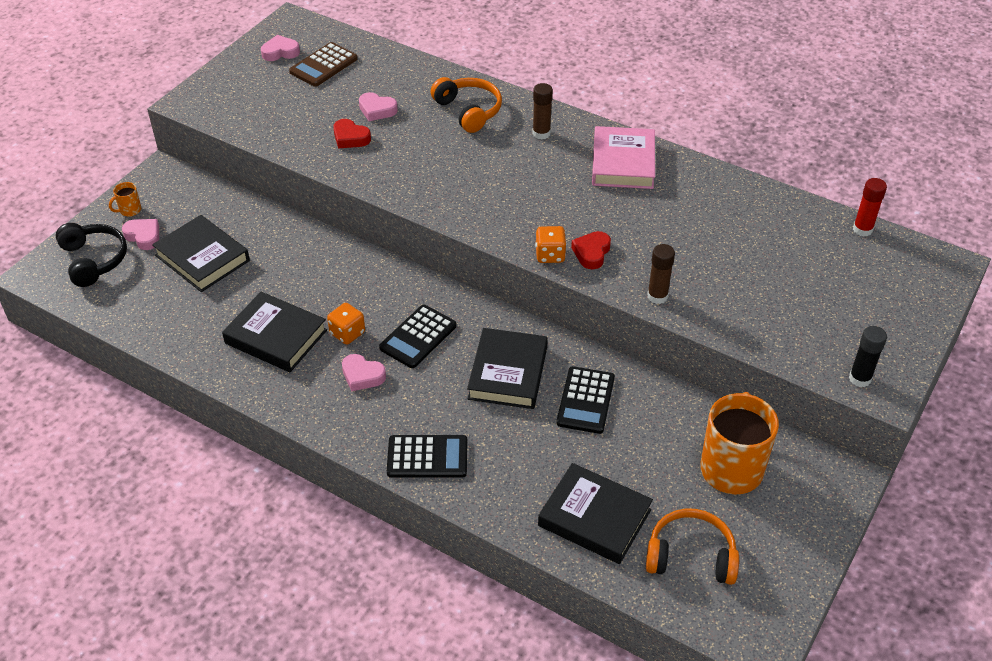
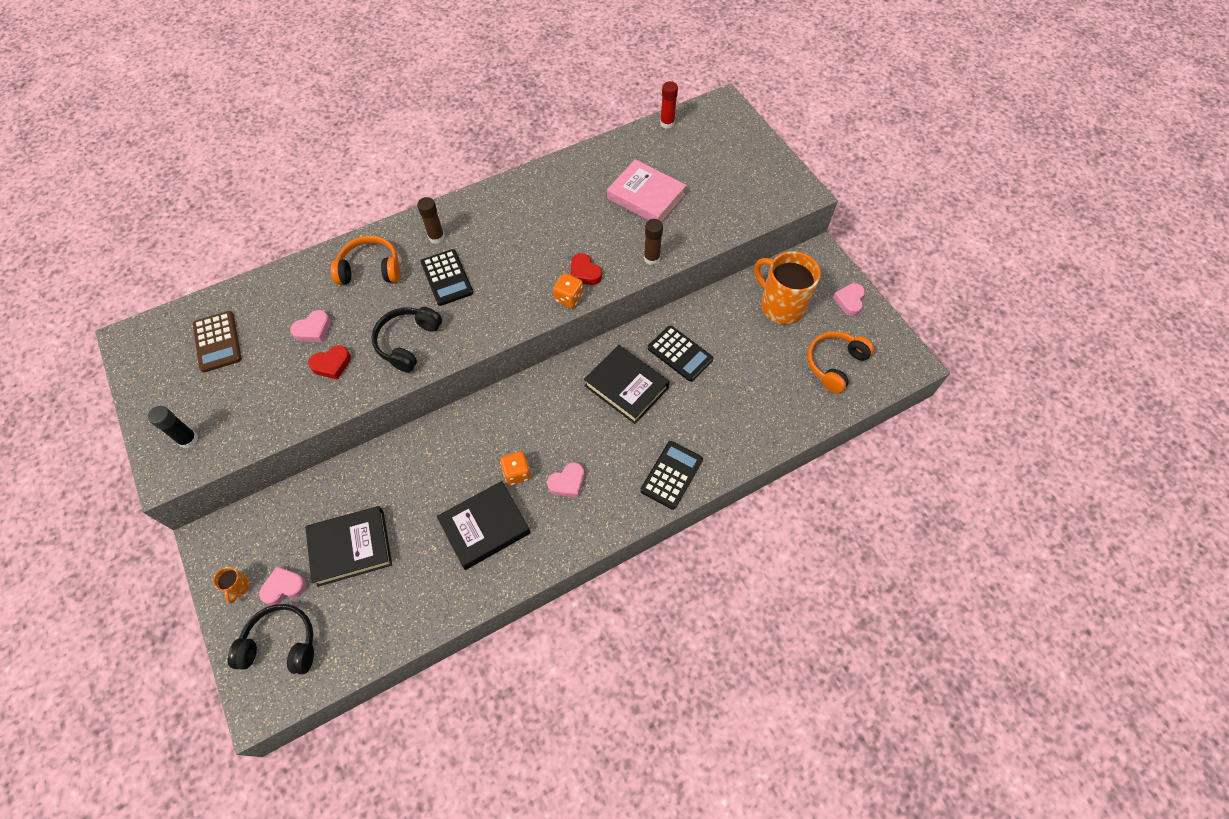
camera: 60 degrees left, 15 degrees up
(280, 52) = (166, 366): pink heart -> pink heart (849, 301)
(409, 171) = (408, 342): none -> black headphones
(418, 337) = (554, 426): black calculator -> black calculator (447, 278)
(594, 518) = (778, 400): black book -> none
(623, 163) = (508, 207): pink book -> pink book (646, 196)
(860, 378) = (786, 198): black glue stick -> black glue stick (188, 439)

